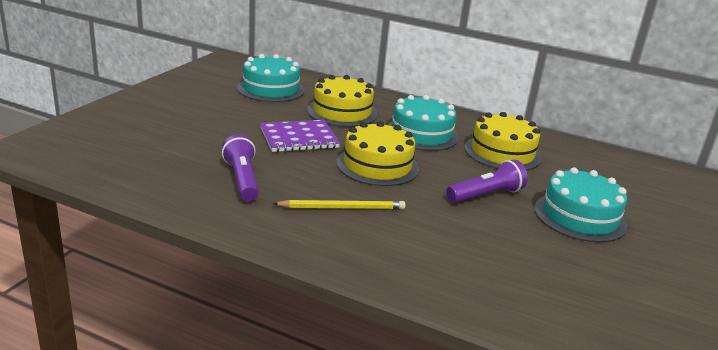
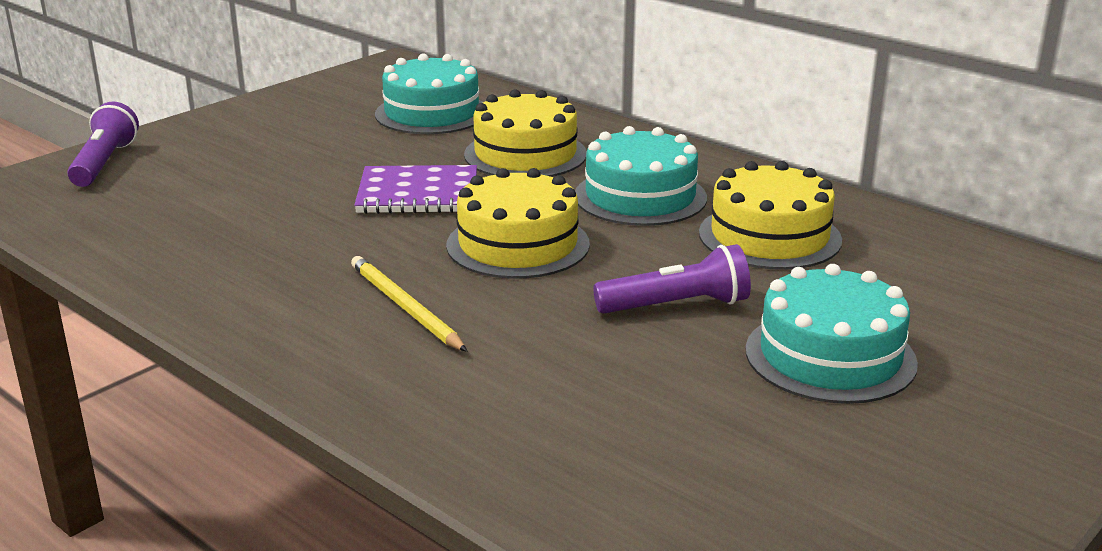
camera: 20 degrees right, 0 degrees up
(242, 179) = (278, 252): purple flashlight -> purple flashlight (104, 163)
(342, 208) = (405, 307): yellow pencil -> yellow pencil turned 135 degrees counterclockwise

